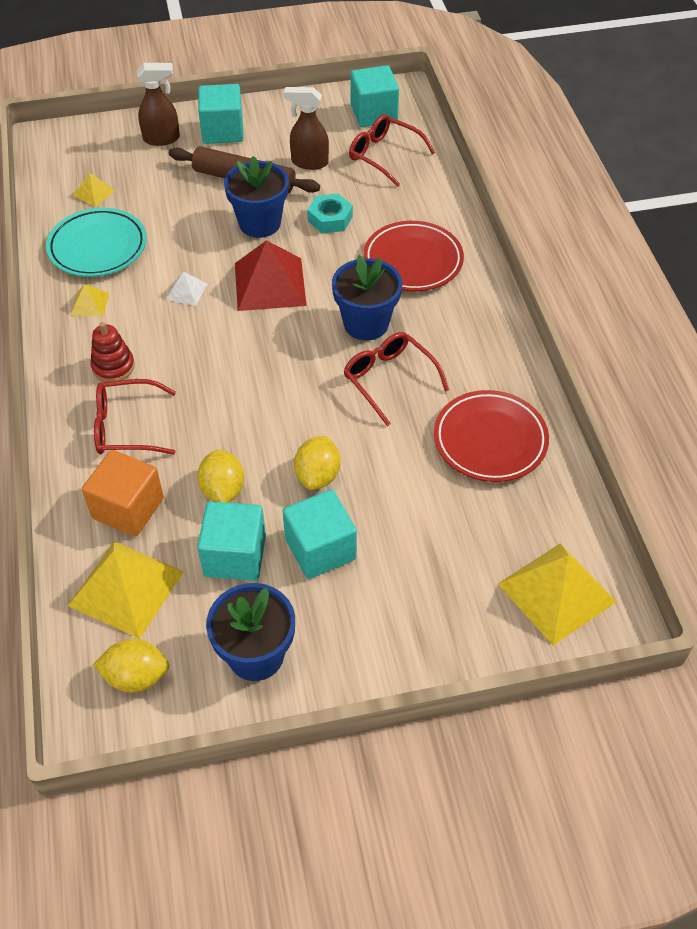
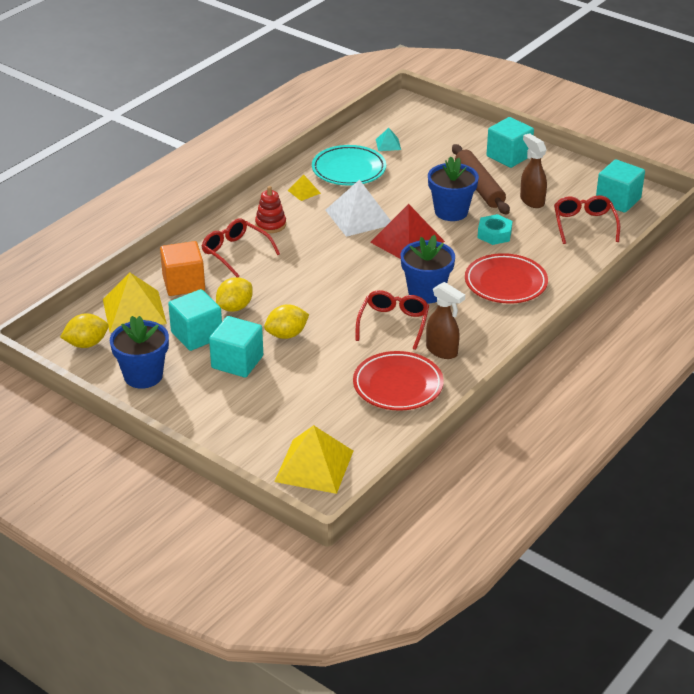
camera: 50 degrees right, 15 degrees down
(94, 193) = (388, 144): yellow pyramid -> turquoise pyramid
(136, 676) = (86, 344): yellow lemon -> yellow lemon turned 75 degrees counterclockwise
(162, 139) = (467, 140): brown spray bottle -> brown spray bottle (442, 351)
(186, 291) = (359, 217): white pyramid -> white pyramid, size x2.11

